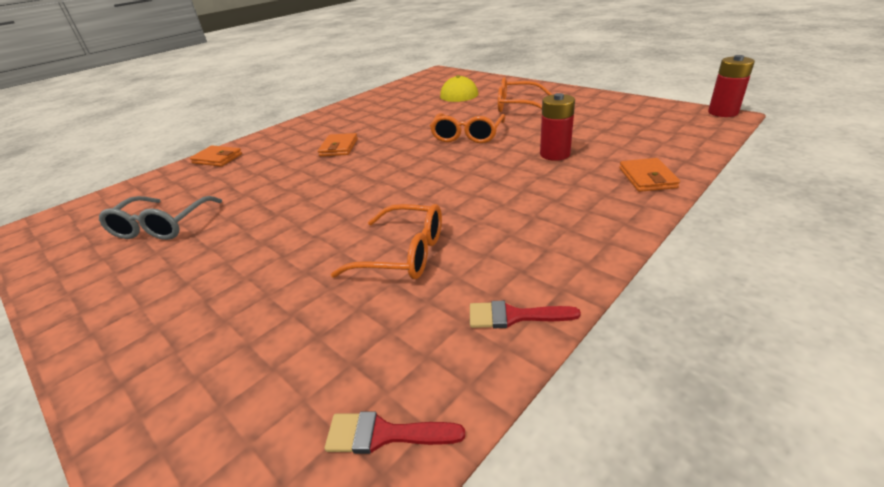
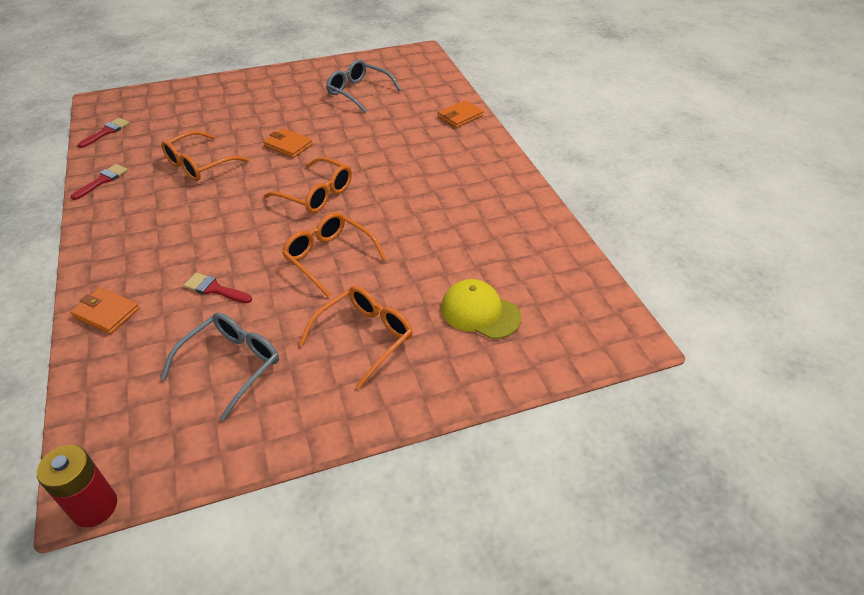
camera: 115 degrees right, 10 degrees up
(339, 147) = (404, 177): orange wallet -> orange wallet (288, 145)
(396, 168) = (316, 194): none -> orange glasses
(555, 154) = (214, 289): red battery -> red brush
(596, 123) = (230, 366): none -> grey glasses

